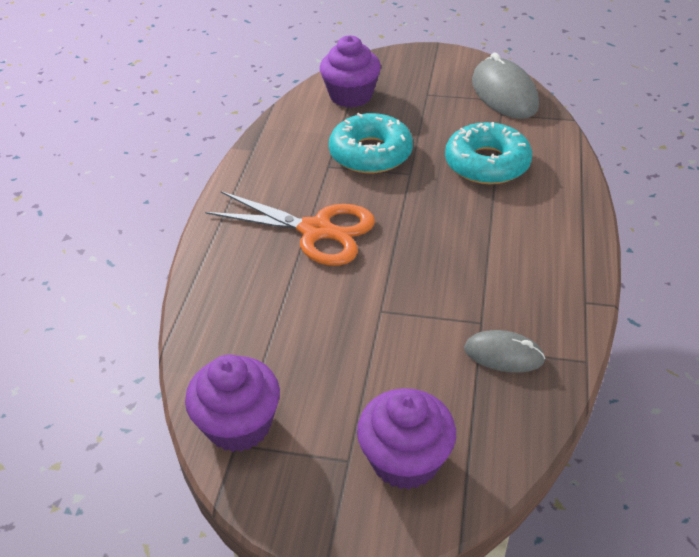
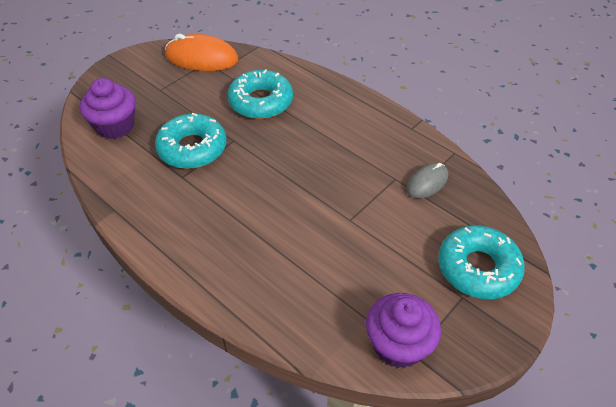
camera: 60 degrees left, 5 degrees up
(316, 231) = (245, 216): orange scissors -> none
(405, 460) = (478, 268): purple cupcake -> turquoise donut
(504, 94) = (201, 58): grey mouse -> orange mouse

